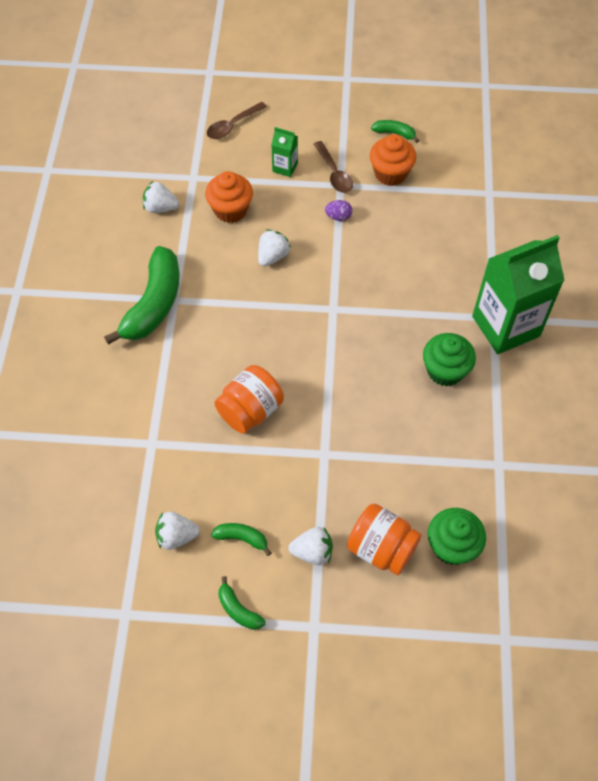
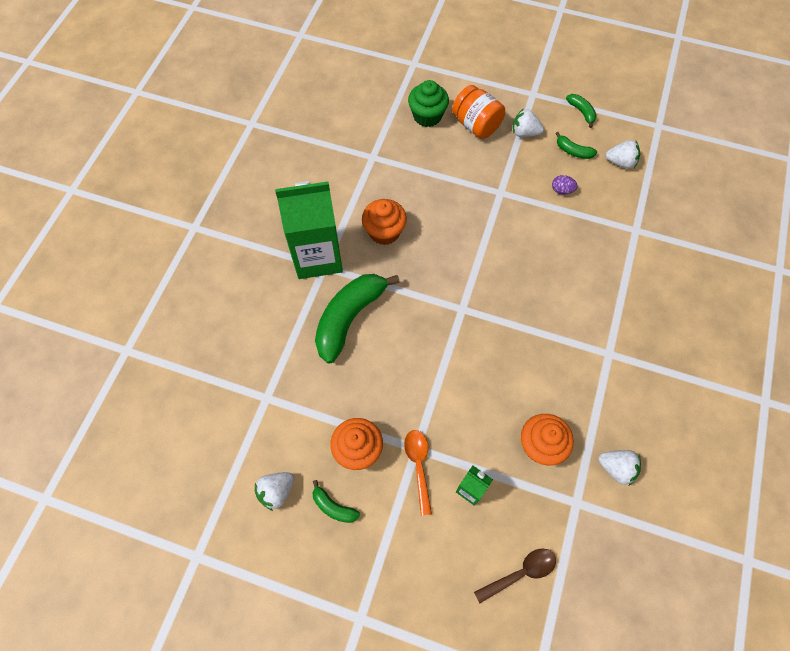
camera: 165 degrees left, 5 degrees up
(153, 304) = (629, 353): green banana -> green banana (349, 318)
(250, 410) = (553, 237): orange jar -> none
(272, 256) = (507, 377): white strawberry -> white strawberry (276, 491)
(334, 173) = (418, 466): brown spoon -> orange spoon
(338, 217) = (430, 407): purple egg -> purple egg (562, 190)
(445, 371) = (384, 232): green cupcake -> orange cupcake

